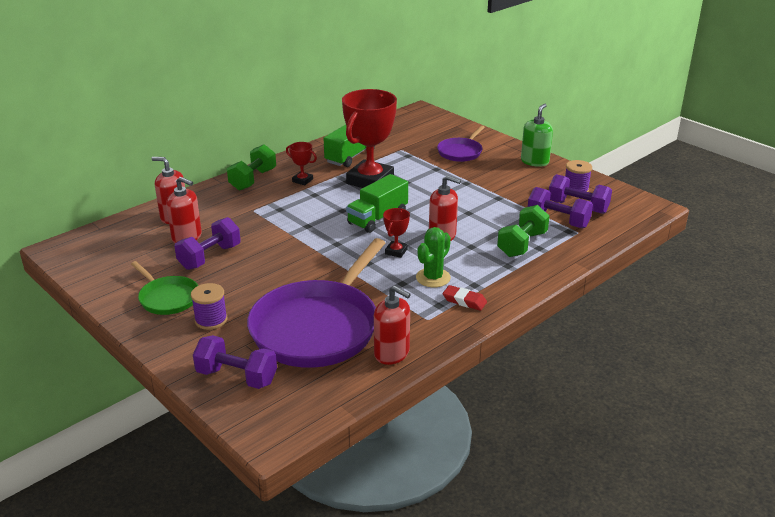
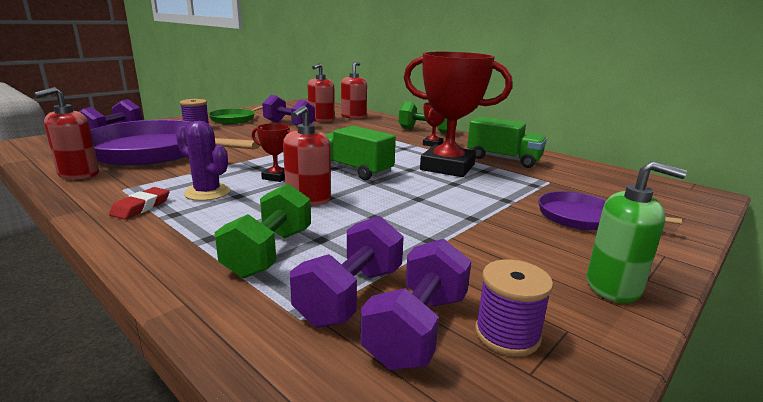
camera: 85 degrees right, 10 degrees down
(433, 278) = (207, 192): green cactus -> purple cactus
(522, 244) = (269, 253): green dumbbell -> green dumbbell turned 75 degrees clockwise

